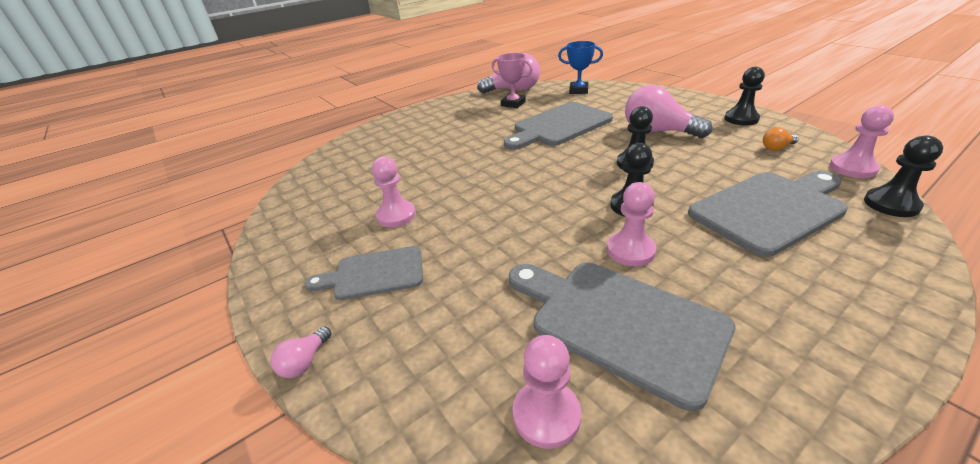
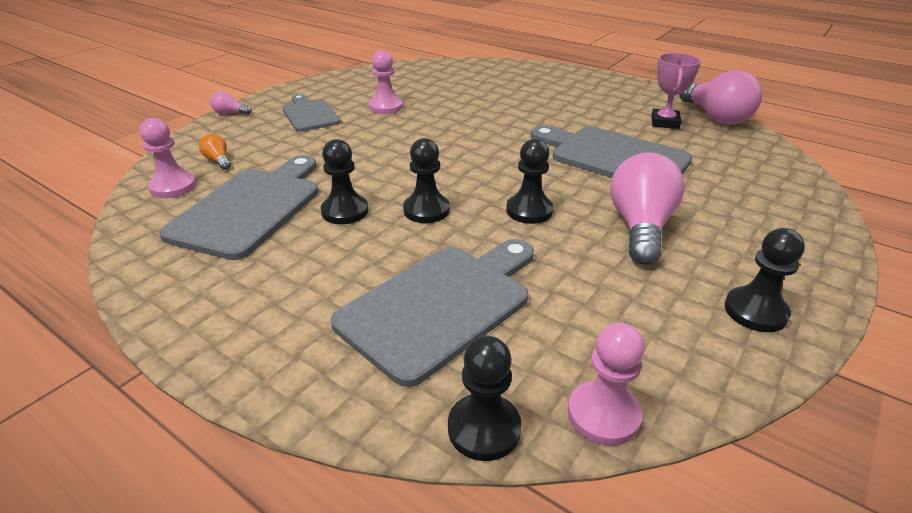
camera: 70 degrees right, 0 degrees up
(578, 90) = (757, 161): blue trophy -> none
(630, 250) = (345, 211): pink pawn -> black pawn
(770, 209) = (441, 305): grey cutting board -> grey cutting board turned 90 degrees counterclockwise
(776, 148) = (645, 337): orange light bulb -> orange light bulb (218, 161)

